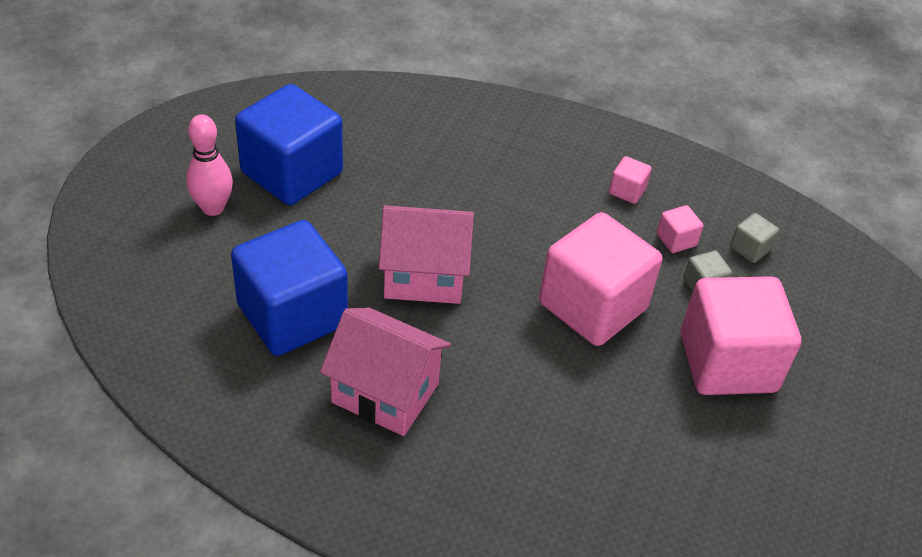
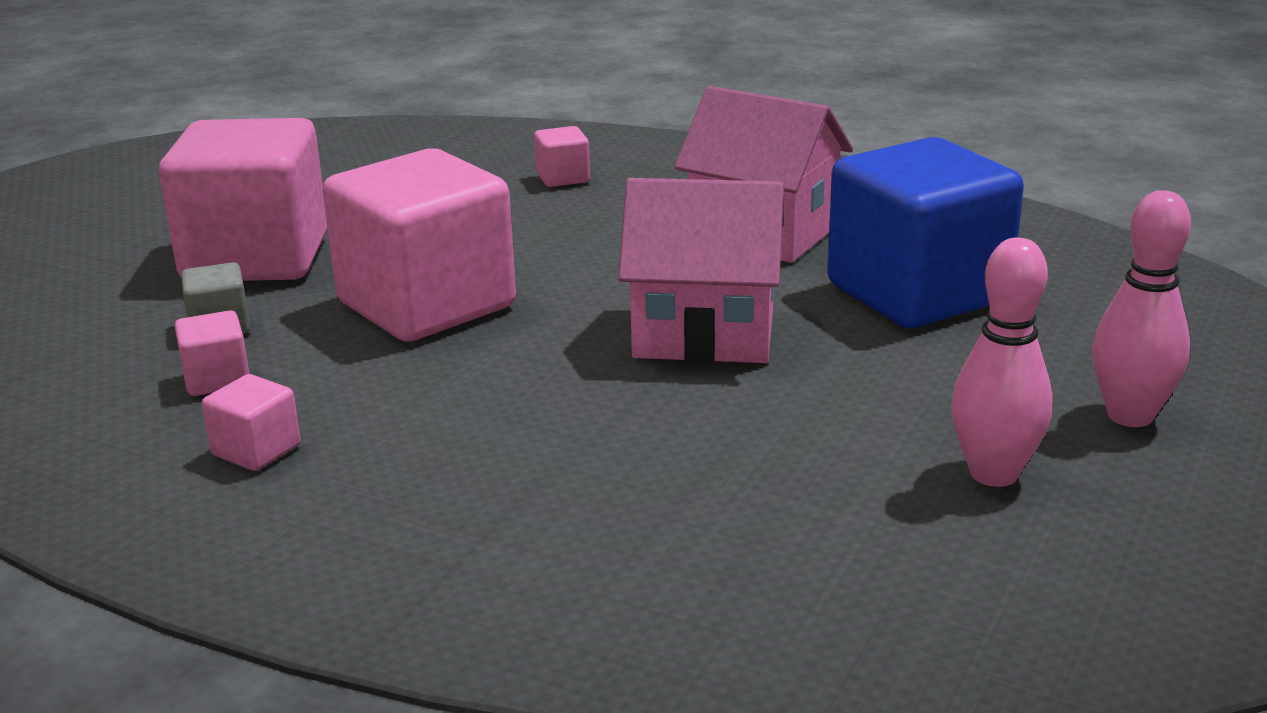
camera: 170 degrees left, 20 degrees down
(292, 173) = (993, 474): blue cube -> pink bowling pin
(548, 489) = (563, 178): none -> pink cube
(750, 248) = (86, 369): grey cube -> none

